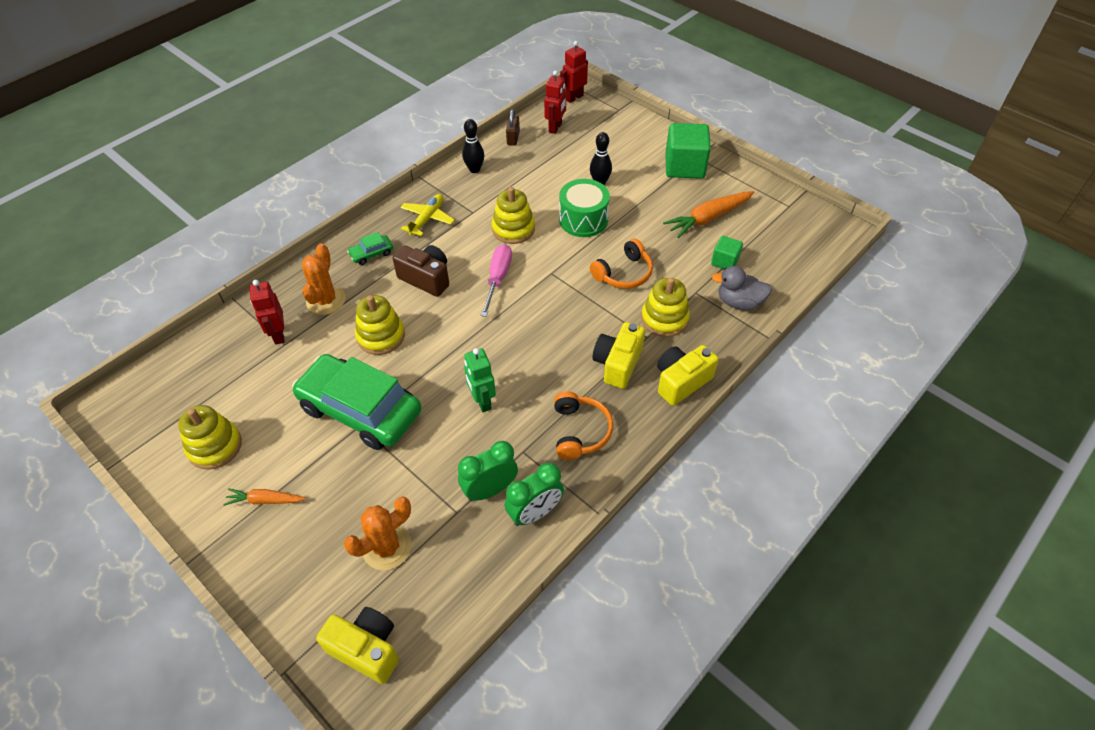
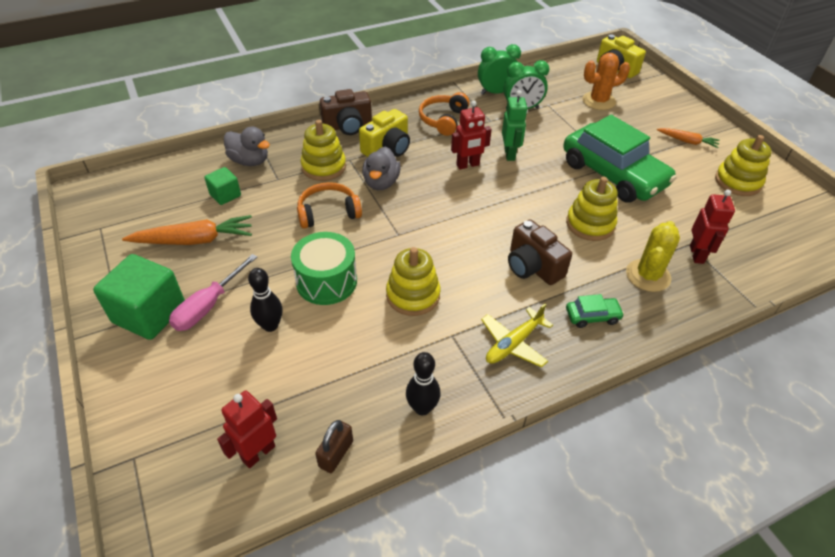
camera: 160 degrees left, 5 degrees down
(326, 300) = (648, 275): orange cactus -> yellow cactus
(498, 279) = (456, 244): pink screwdriver -> pink screwdriver (208, 306)
(574, 97) = (177, 521): red robot -> red robot (468, 165)
(597, 319) = (381, 183): none -> grey duck
(681, 382) = (348, 126): yellow camera -> brown camera

